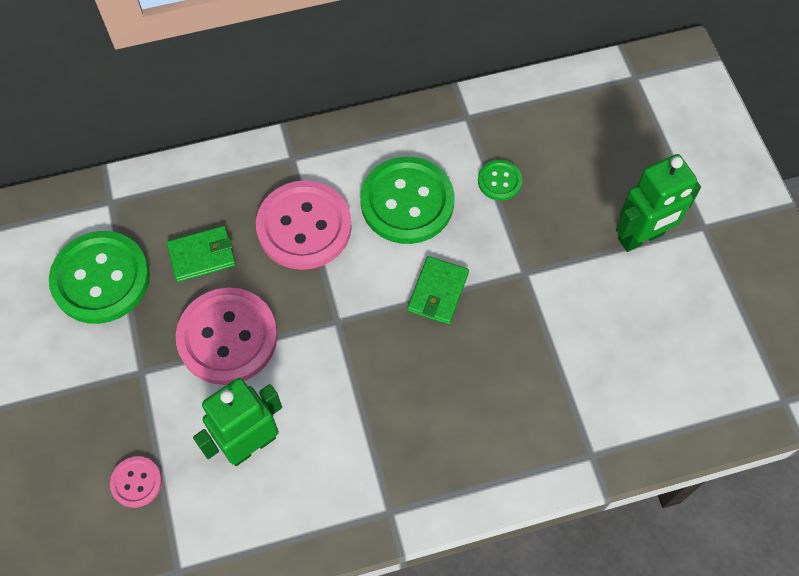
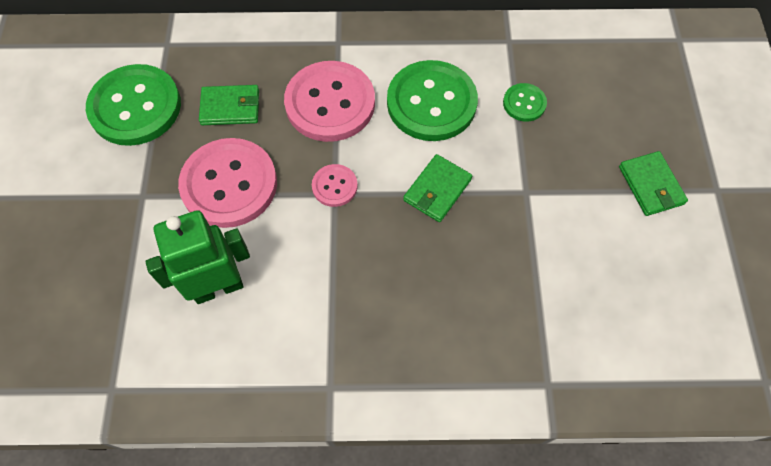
camera: 15 degrees right, 0 degrees up
(136, 482) = (102, 295): pink button -> pink button (334, 186)
(641, 237) = (651, 185): green robot -> green wallet

